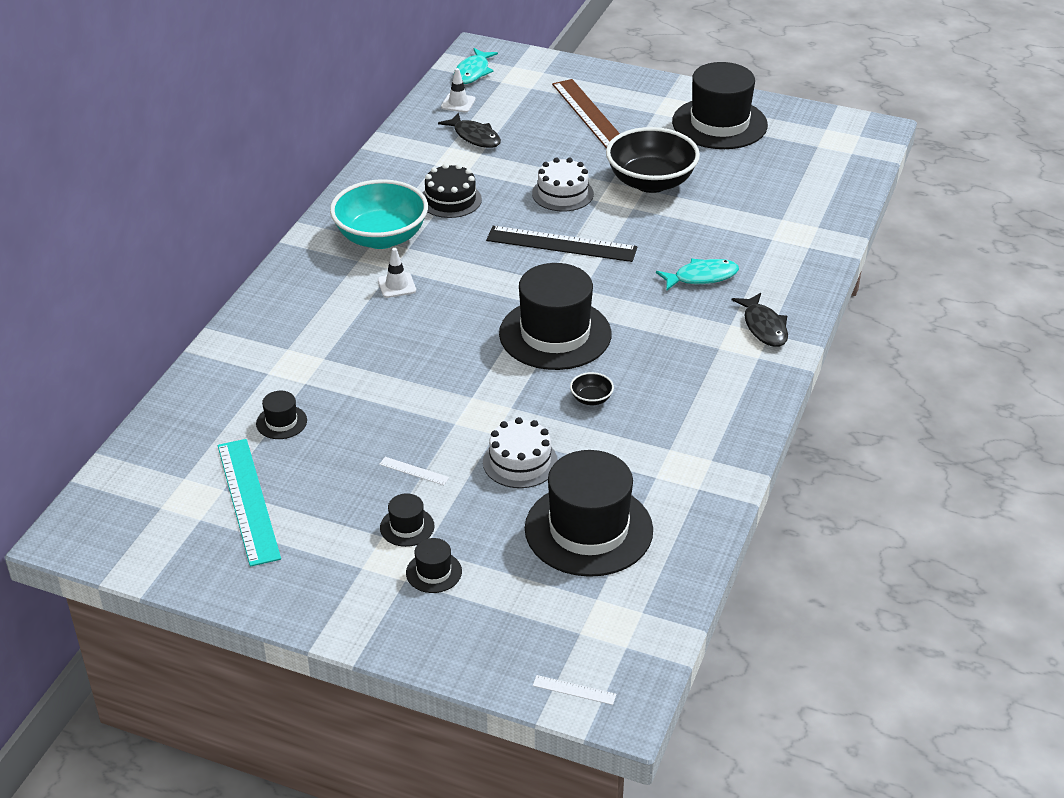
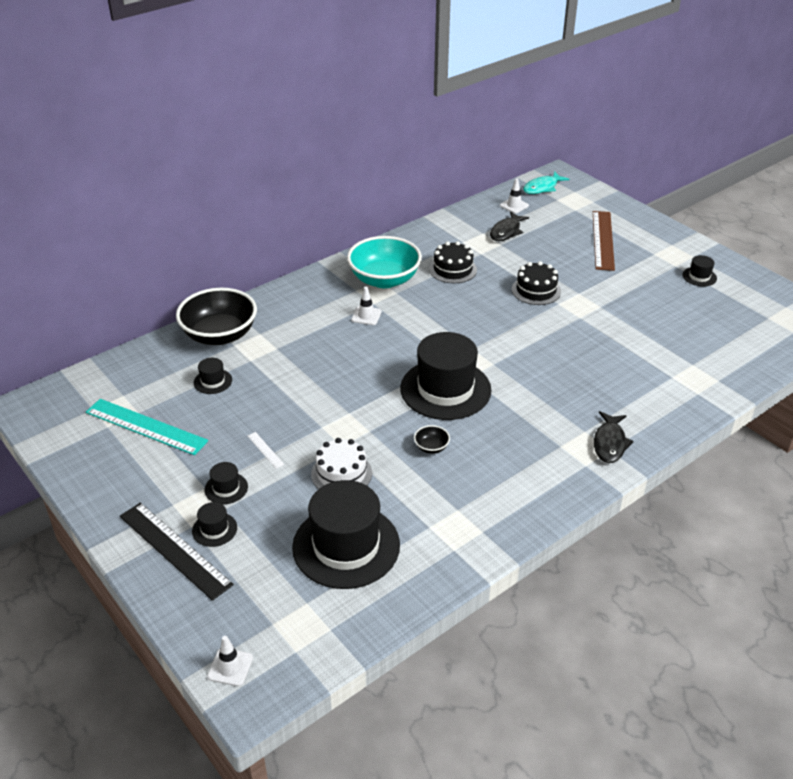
camera: 30 degrees right, 0 degrees up
(248, 500) = (146, 426): turquoise ruler -> turquoise ruler turned 75 degrees counterclockwise
(474, 137) = (506, 231): black fish -> black fish turned 45 degrees clockwise
(561, 244) = (505, 326): black ruler -> black ruler (174, 550)
(562, 193) = (536, 290): white cake -> black cake
(574, 690) = (230, 667): white ruler -> white traffic cone
(651, 182) = (609, 303): black bowl -> black bowl (220, 335)
(701, 277) = (591, 386): turquoise fish -> none
(719, 124) = (699, 276): black hat -> black hat, size x0.43

